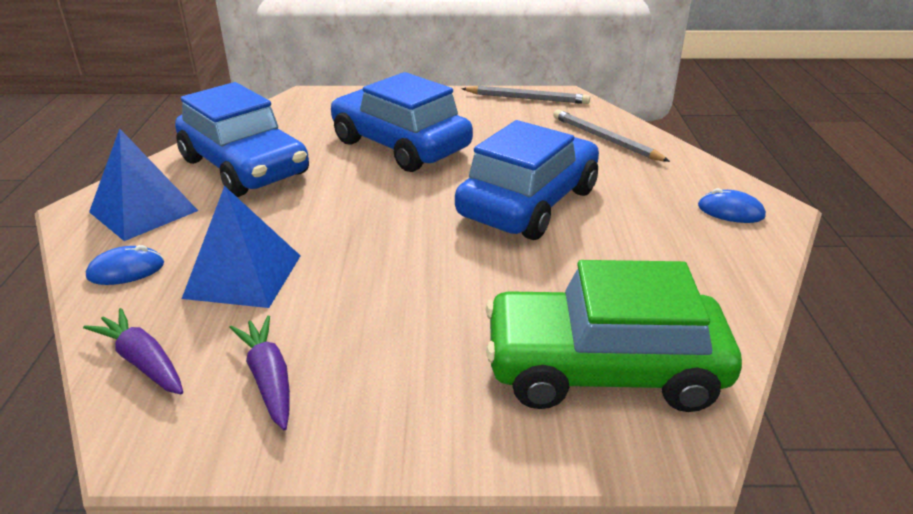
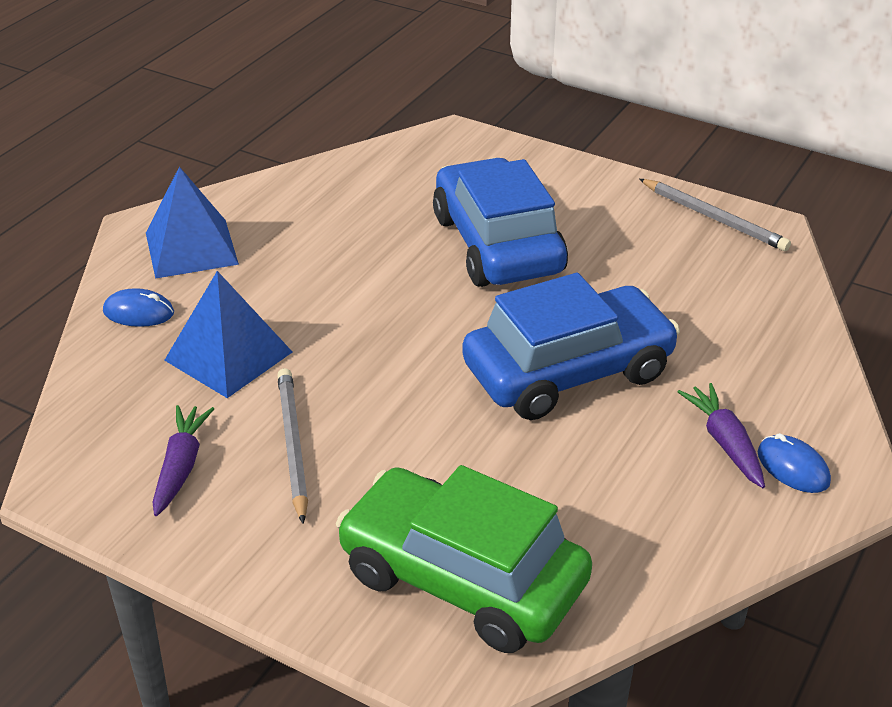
camera: 30 degrees right, 5 degrees up
(143, 361) = (99, 410): purple carrot -> purple carrot (725, 443)
(244, 167) = (316, 222): blue car -> none
(605, 139) = (749, 314): grey pencil -> grey pencil (292, 445)

